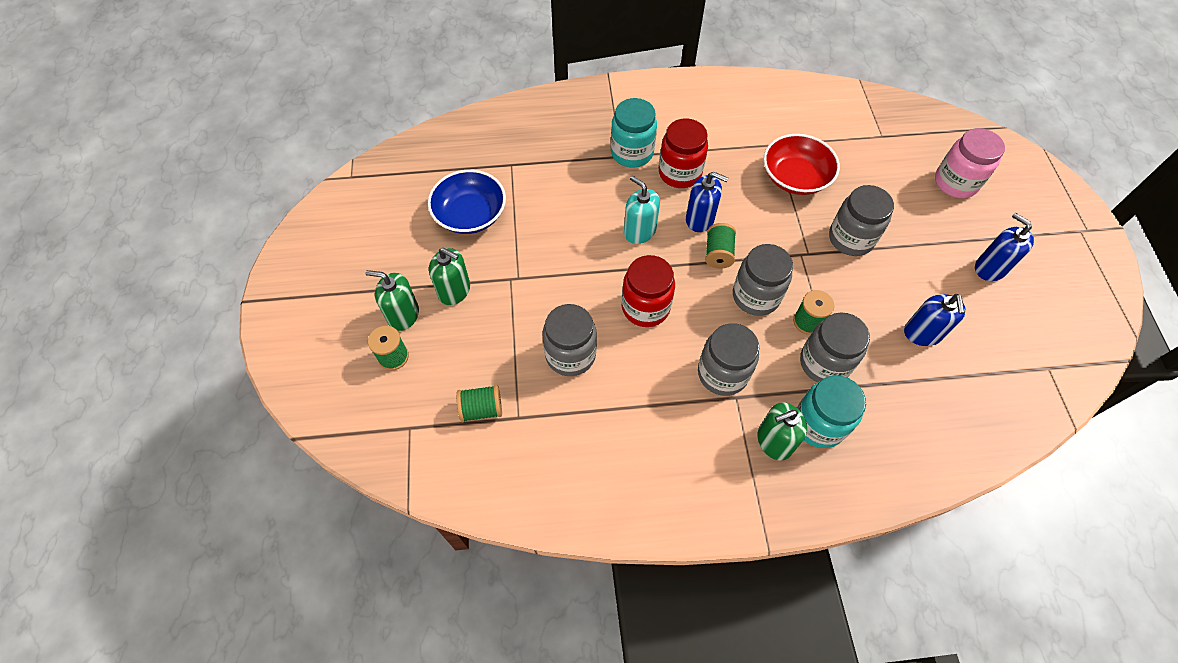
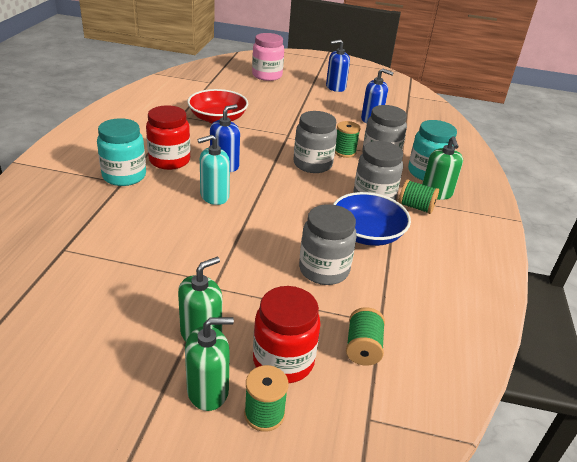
camera: 75 degrees left, 25 degrees down
(403, 315) = (208, 390): green soap dispenser -> green soap dispenser turned 135 degrees counterclockwise
(470, 214) = (104, 296): blue bowl -> blue bowl (367, 234)
(645, 307) = (295, 215): red jar -> red jar (283, 361)
(718, 253) = (264, 167): green spool -> green spool (416, 207)
(851, 239) = (286, 117): grey jar -> none

